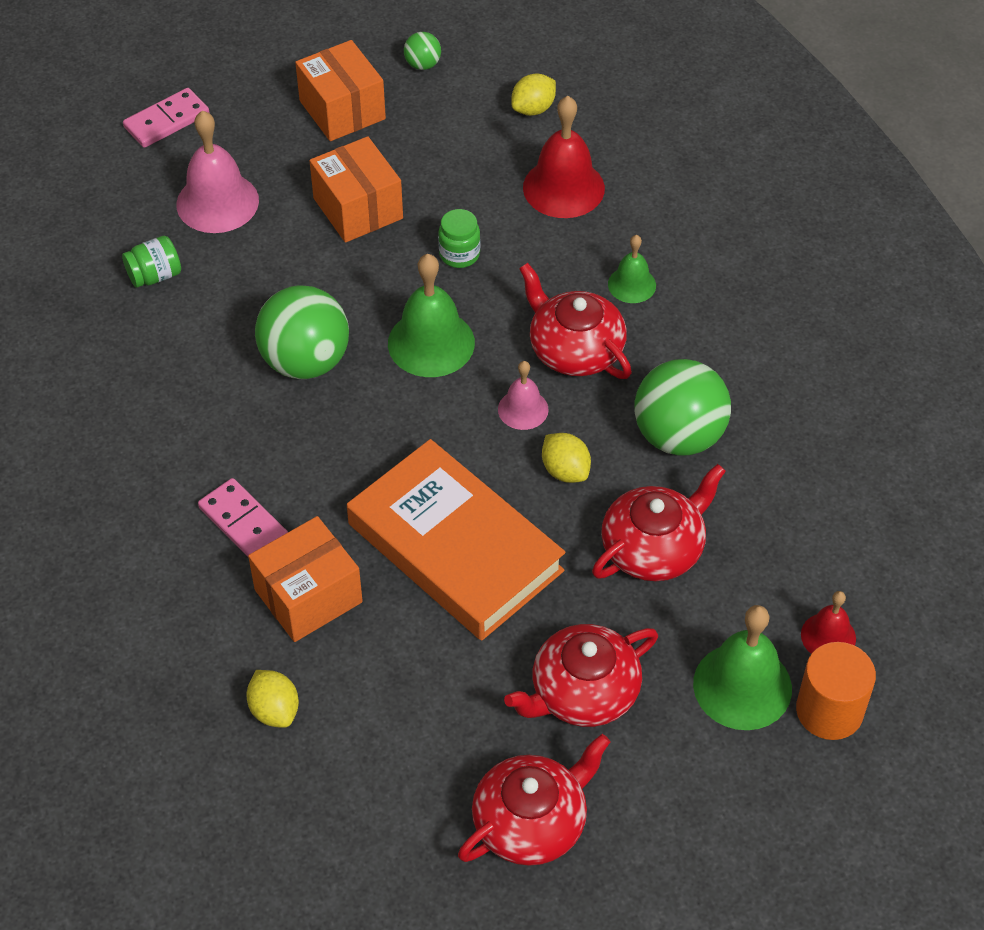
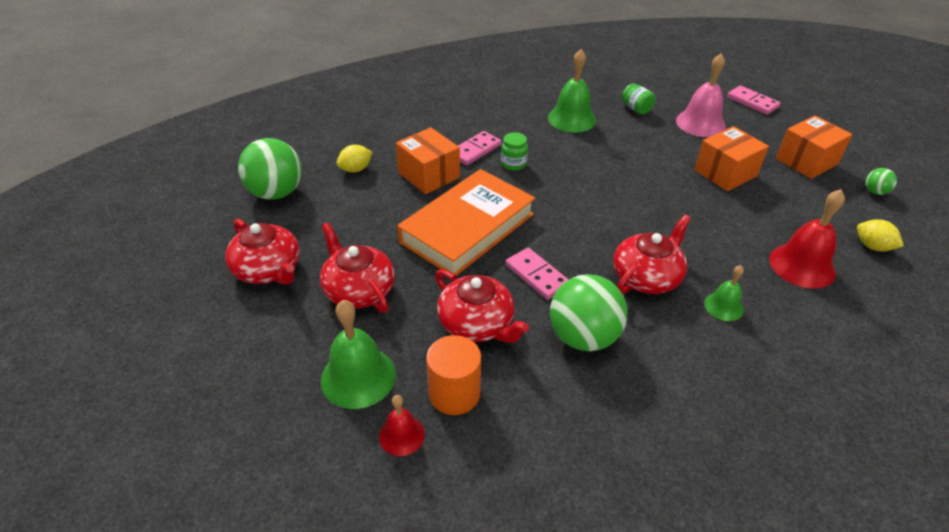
camera: 85 degrees right, 10 degrees down
(305, 361) = (594, 162): green ball -> green ball (276, 193)
(431, 343) = (627, 209): green bell -> green bell (572, 119)
(459, 254) = (708, 217): green jar -> green jar (513, 164)
(523, 409) = (584, 253): pink bell -> none
(565, 470) = (537, 275): yellow lemon -> pink domino
(829, 710) = (332, 434): orange cylinder -> orange cylinder (454, 393)

